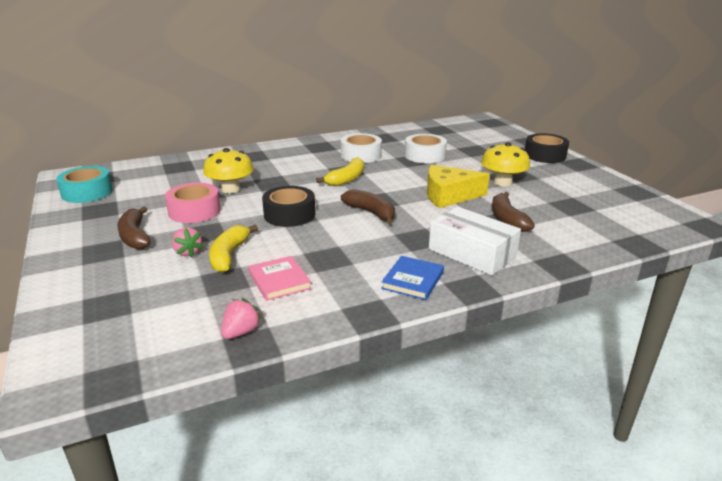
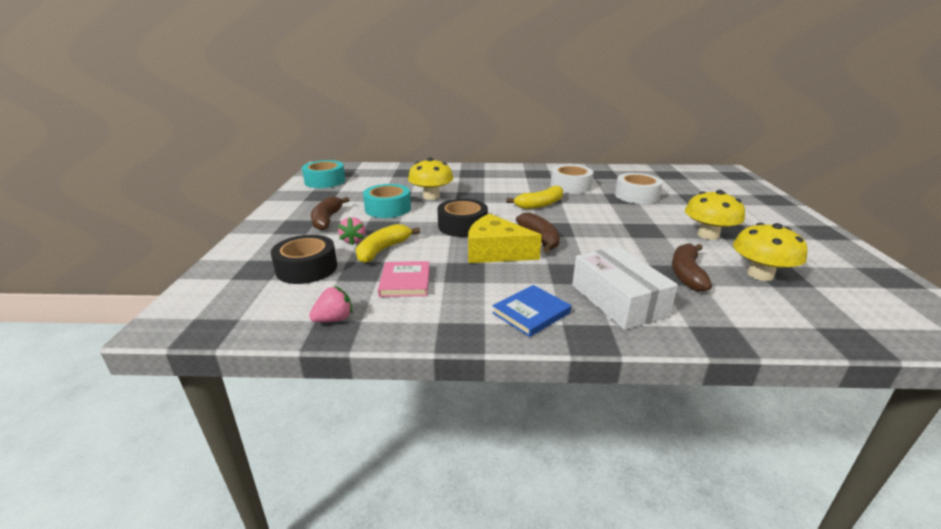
camera: 25 degrees right, 0 degrees up
(194, 211) = (388, 208): pink tape -> turquoise tape
(449, 196) = (634, 237): yellow cheese -> yellow cheese (495, 252)
(545, 155) = (782, 216): black tape -> black tape (306, 268)
(557, 208) = (760, 274): none -> yellow mushroom

